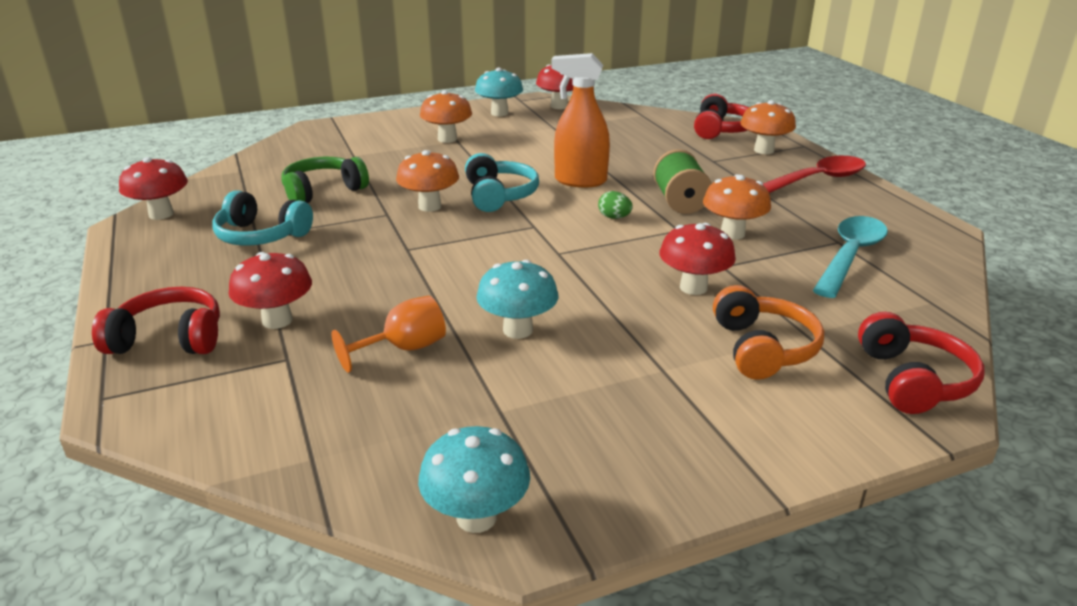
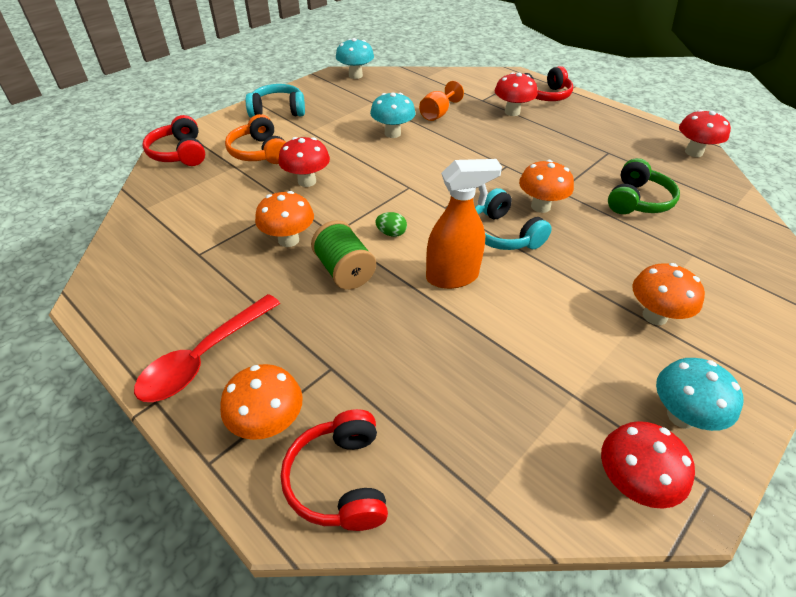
camera: 155 degrees right, 15 degrees up
(261, 236) = (605, 153): turquoise headphones -> turquoise headphones (278, 110)
(850, 256) = (192, 239): turquoise spoon -> none

